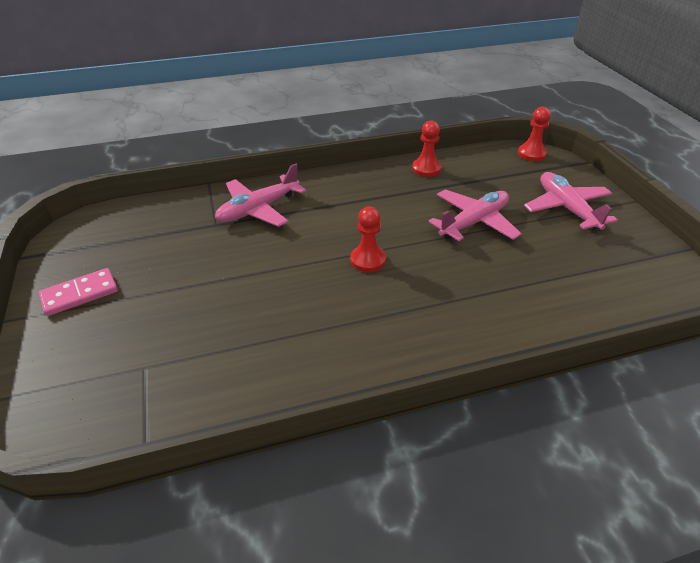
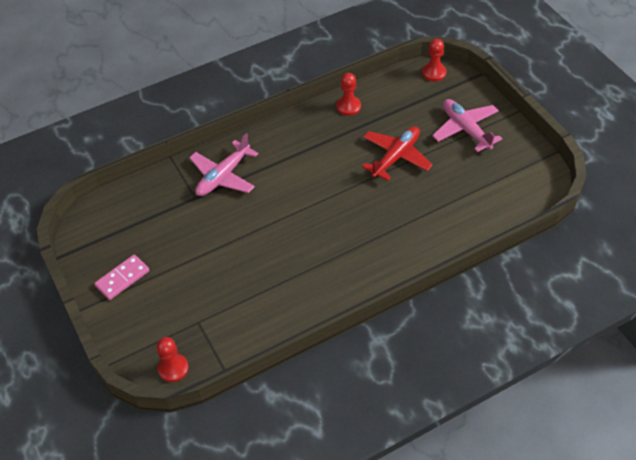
camera: 10 degrees left, 10 degrees up
(368, 260) = (323, 208): red pawn -> red pawn (173, 368)
(474, 222) = (396, 157): pink plane -> red plane

